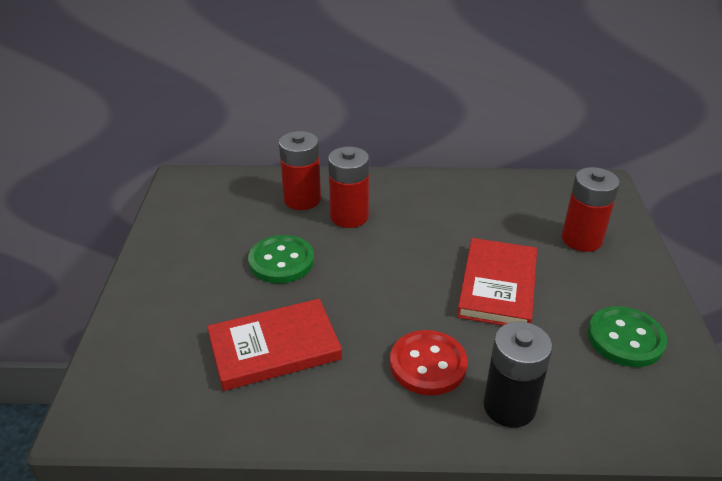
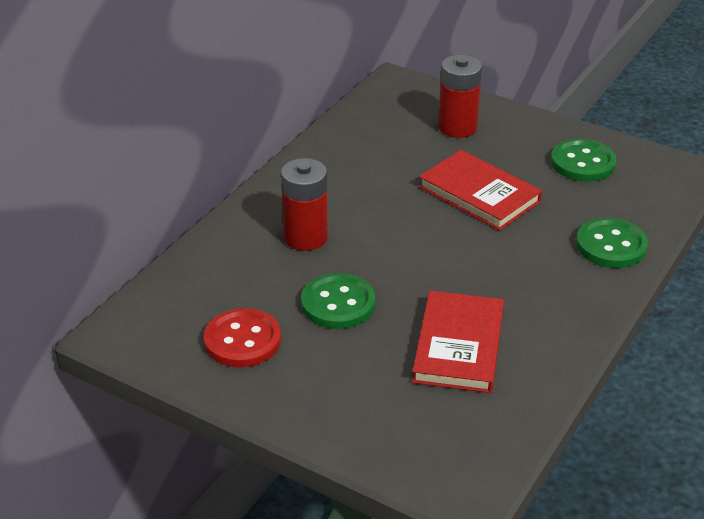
camera: 60 degrees left, 0 degrees up
(302, 199) = (246, 257): red battery -> none
(428, 364) = (541, 267): red button -> red button (242, 340)
(509, 406) = (611, 245): black battery -> green button

